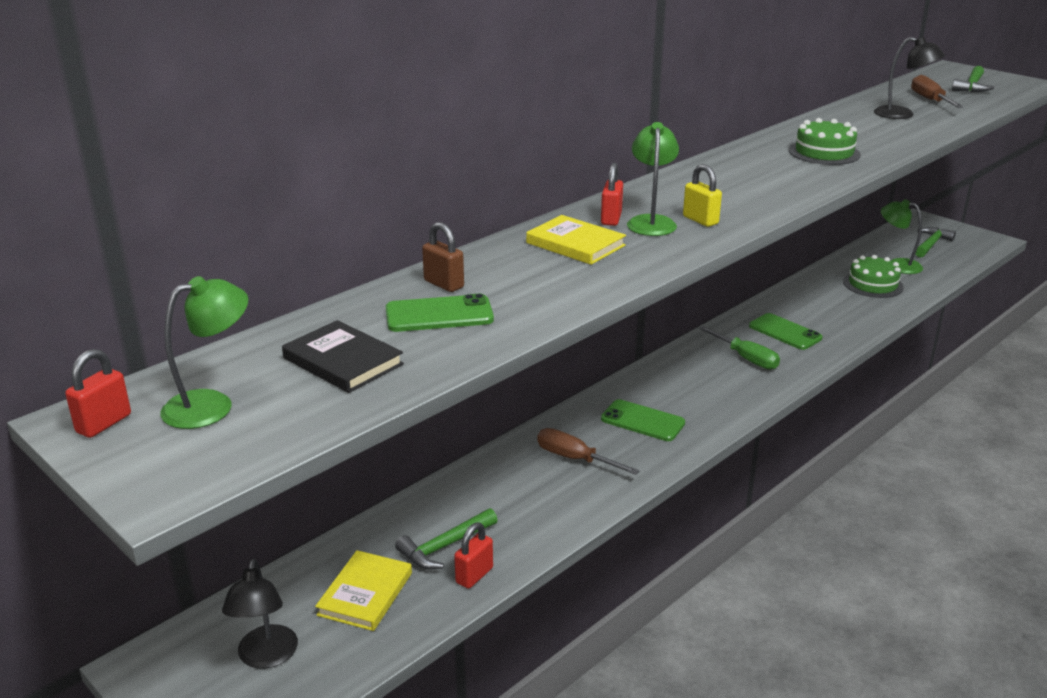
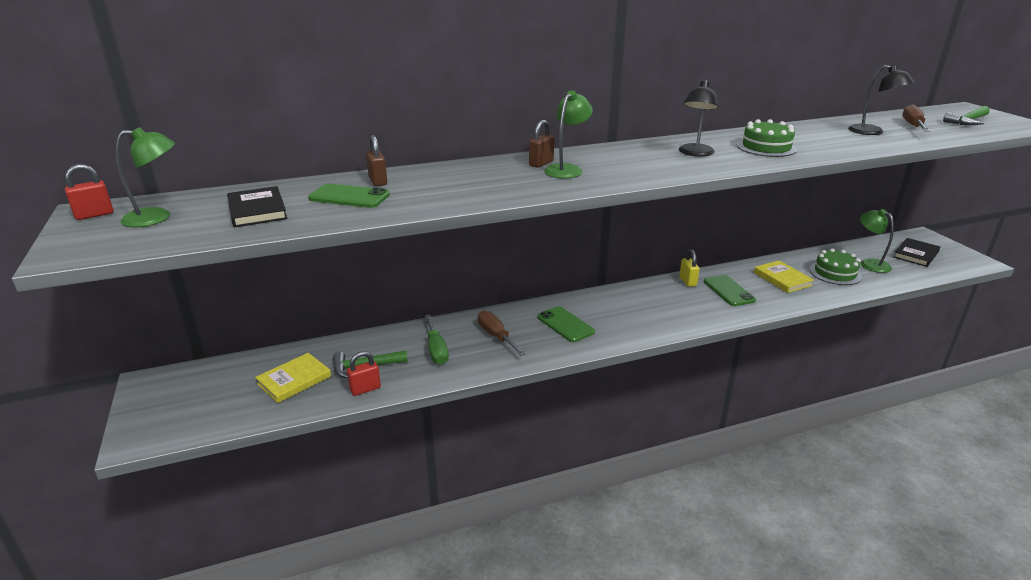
camera: 25 degrees right, 0 degrees up
(266, 657) = (209, 398): black lamp -> black lamp (695, 153)
(575, 244) = (494, 174): yellow book -> yellow book (782, 279)
(611, 219) = (541, 163): red padlock -> brown padlock
(700, 220) = (604, 174): yellow padlock -> yellow padlock (687, 281)
(746, 358) = (681, 302): green screwdriver -> green screwdriver (436, 350)
(931, 244) = (915, 254): green hammer -> black book

